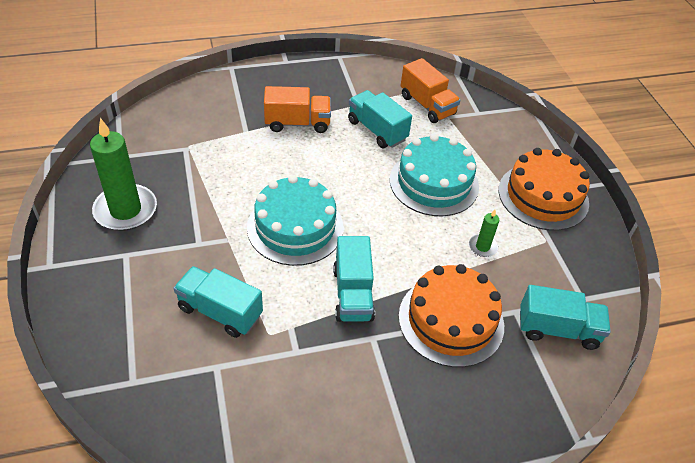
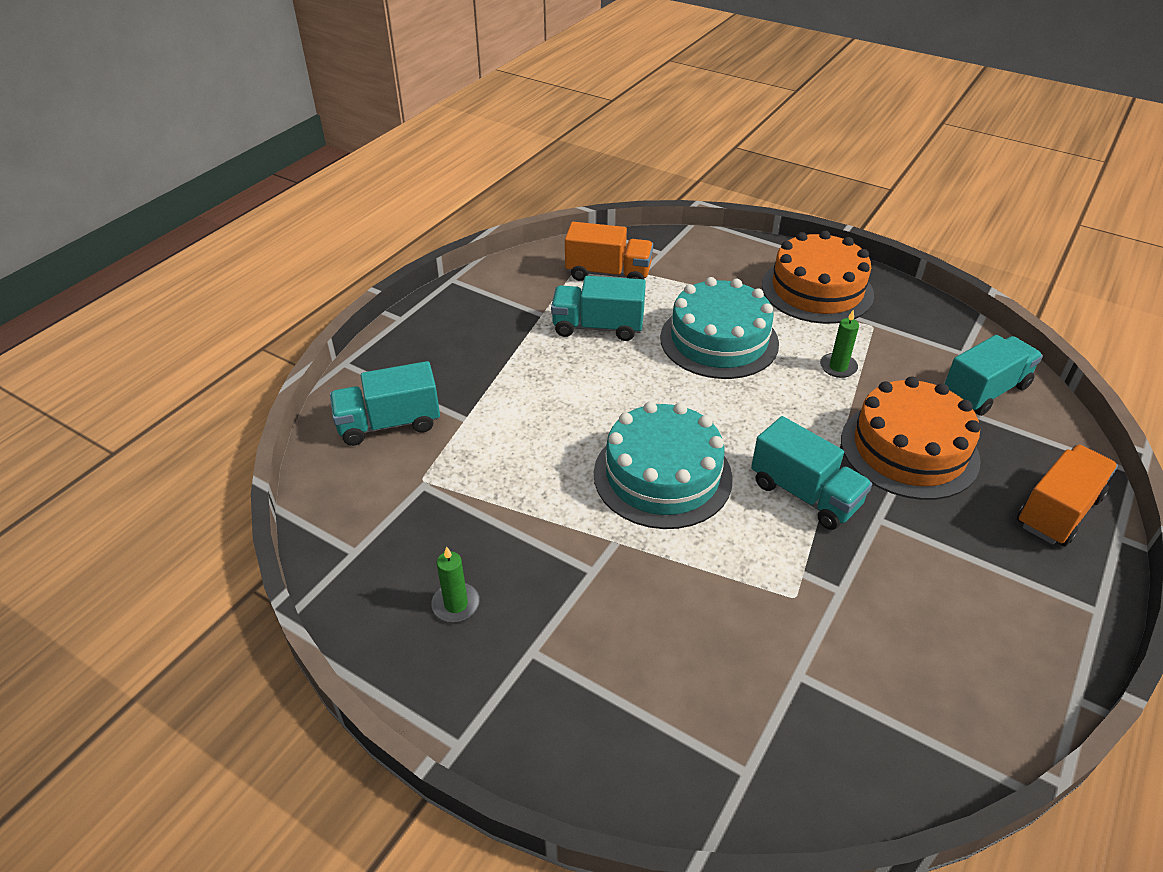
camera: 40 degrees left, 5 degrees down
(125, 210) = (456, 604): green candle -> green candle, size x0.47
(220, 312) = (719, 618): turquoise truck -> turquoise truck (389, 424)
(297, 123) = (509, 373): orange truck -> orange truck (1058, 511)

